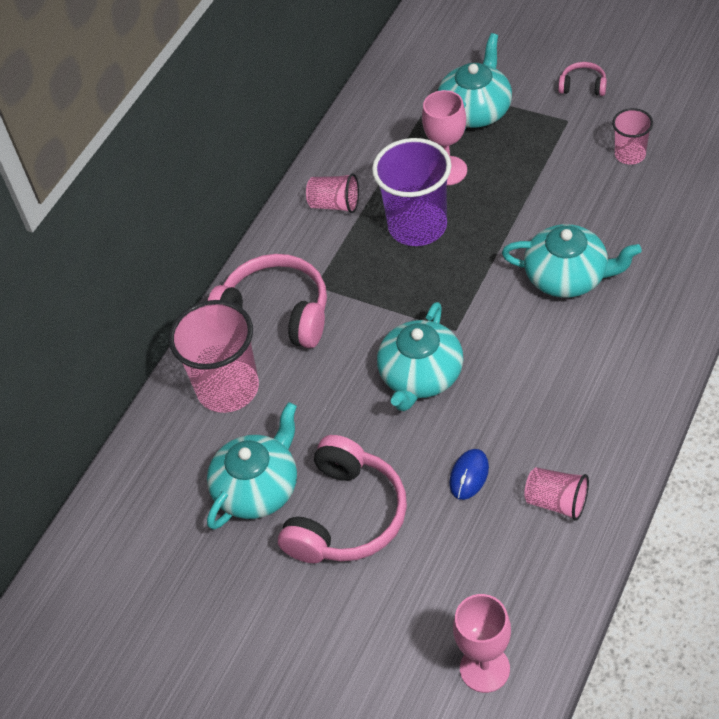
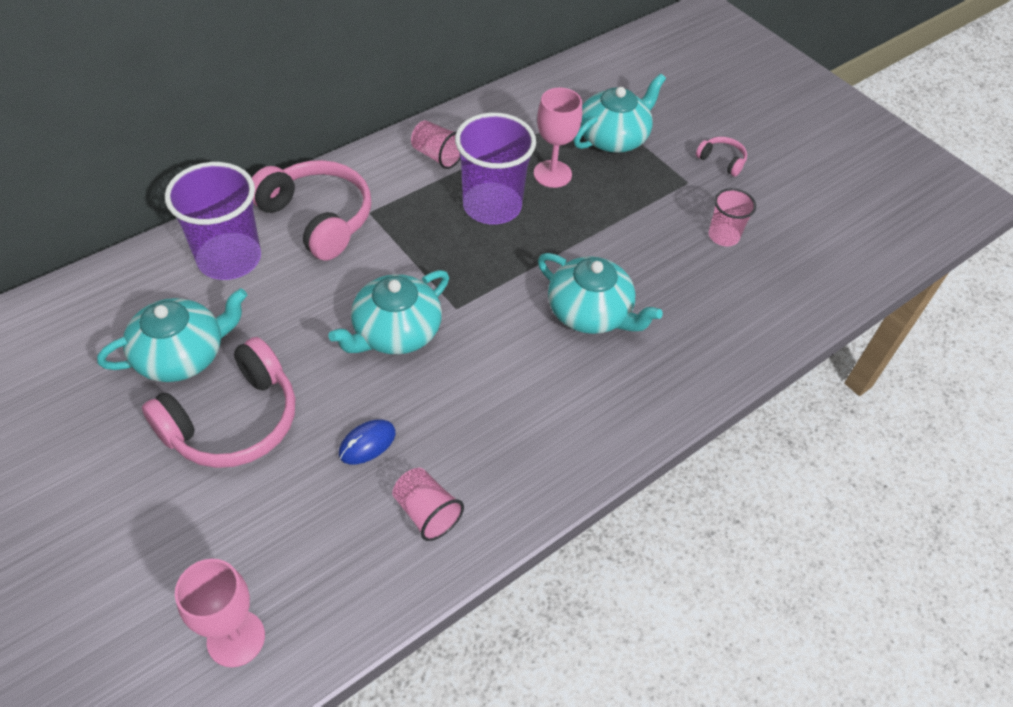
camera: 15 degrees right, 0 degrees up
(228, 388) = (229, 258): pink cup -> purple cup

